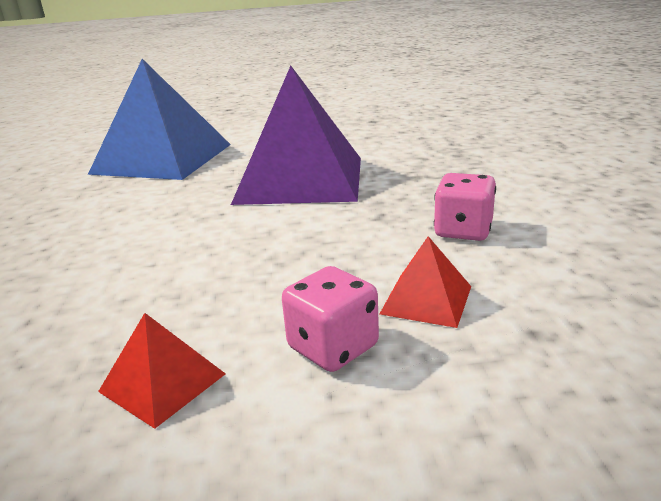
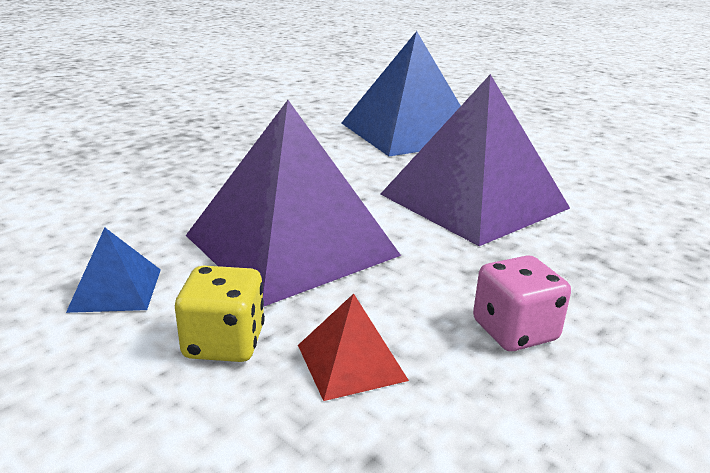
camera: 45 degrees right, 0 degrees up
(162, 382) = (116, 289): red pyramid -> blue pyramid
(239, 266) = (291, 245): none -> purple pyramid
(333, 347) = (224, 343): pink dice -> yellow dice

